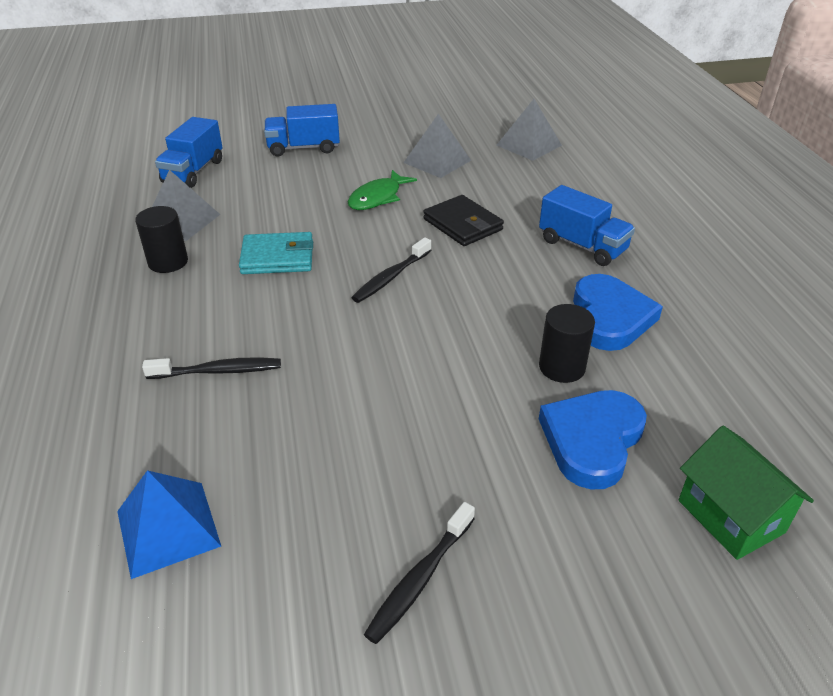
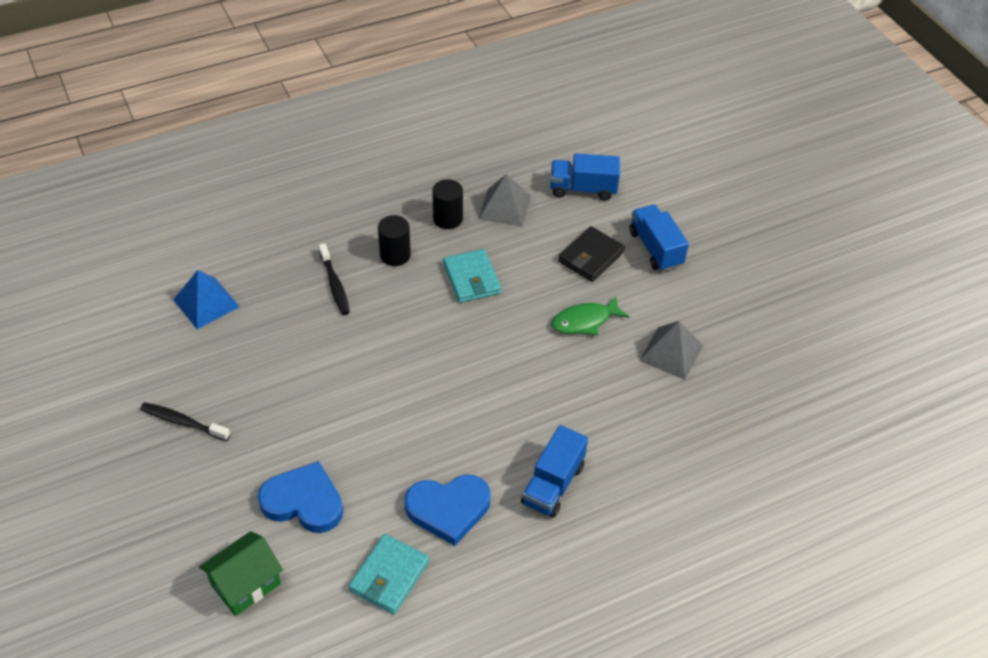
camera: 75 degrees right, 10 degrees up
(377, 198) = (584, 321): green fish -> green fish turned 45 degrees counterclockwise
(390, 277) = (465, 354): black toothbrush -> none
(463, 224) = (560, 390): black wallet -> black wallet (591, 257)
(528, 145) = (740, 425): grey pyramid -> none
(562, 367) = (378, 479): black cylinder -> black cylinder (395, 255)
(703, 374) = (389, 576): none -> turquoise wallet

